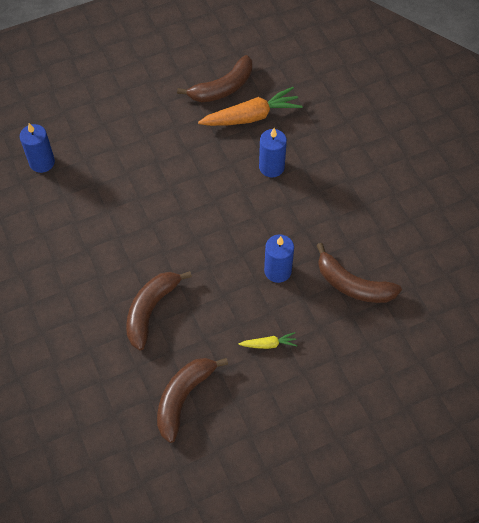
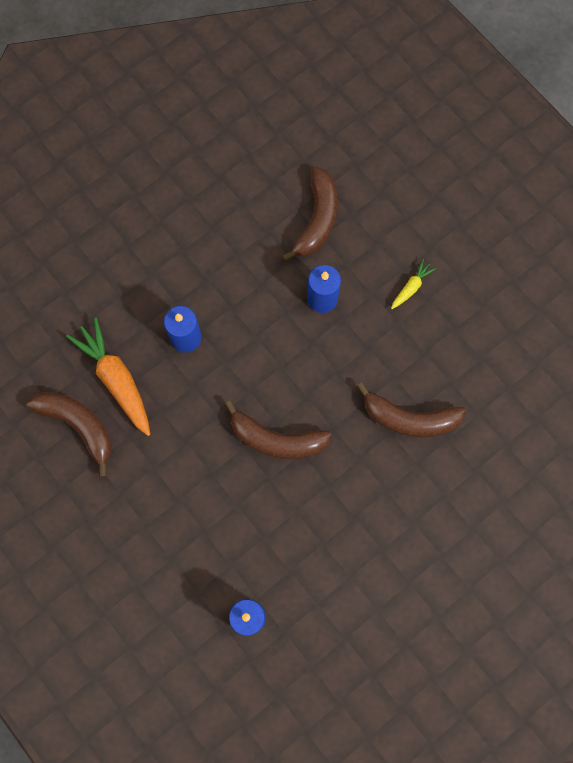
camera: 105 degrees left, 15 degrees up
(183, 397) = (496, 355): brown banana -> brown banana (276, 439)
(268, 344) = (411, 287): yellow carrot -> yellow carrot turned 60 degrees clockwise

